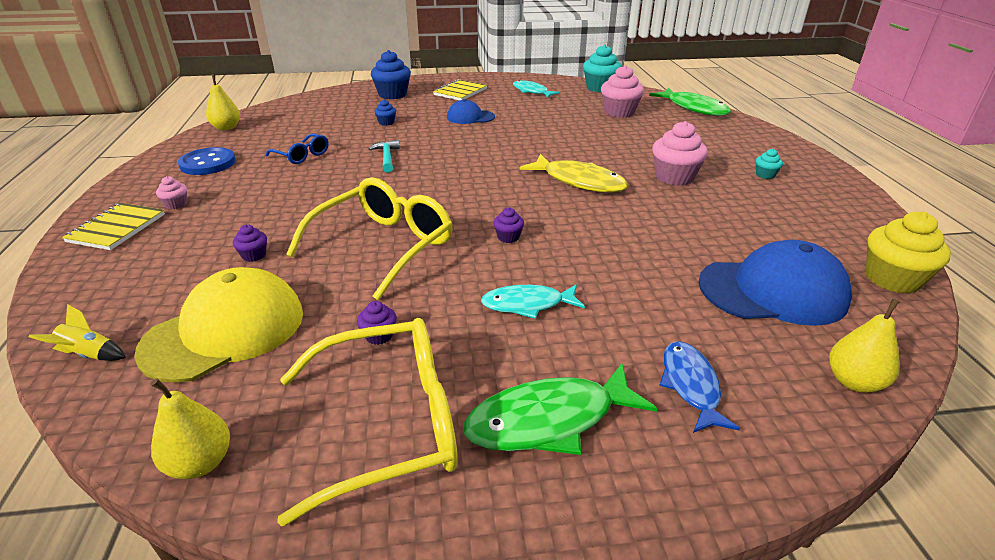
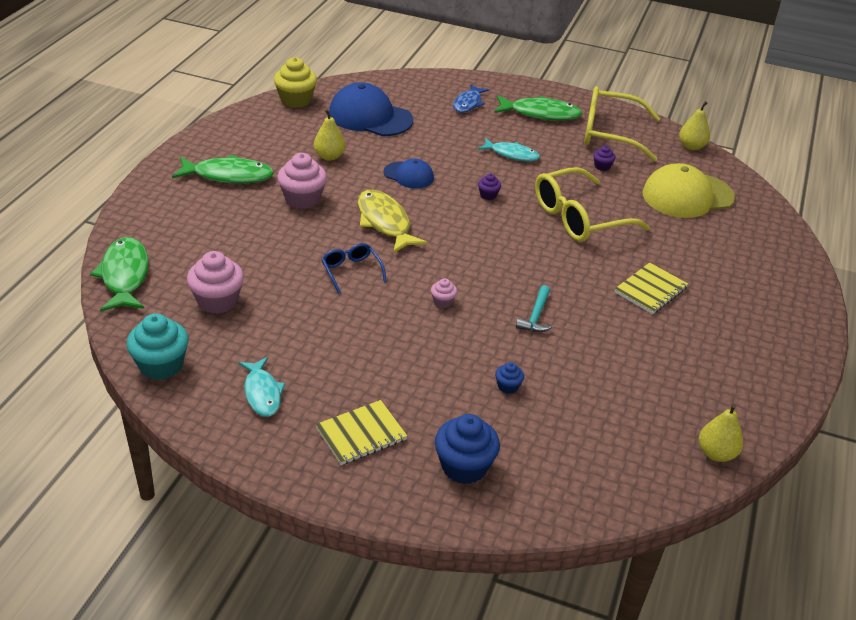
camera: 155 degrees left, 5 degrees up
(89, 355) = (760, 207): yellow rocket -> none
(116, 228) = (787, 304): yellow notebook -> yellow notebook (650, 290)
(176, 204) = (744, 318): pink cupcake -> pink cupcake (443, 302)
(208, 163) = (727, 375): blue button -> none
(254, 255) = (672, 241): purple cupcake -> none
(302, 155) = (624, 352): blue glasses -> blue glasses (351, 271)
(470, 117) = (398, 359): blue cap -> blue cap (409, 175)
(765, 175) = (228, 176): turquoise cupcake -> green fish
(854, 382) = (397, 83): yellow pear -> yellow pear (329, 156)

